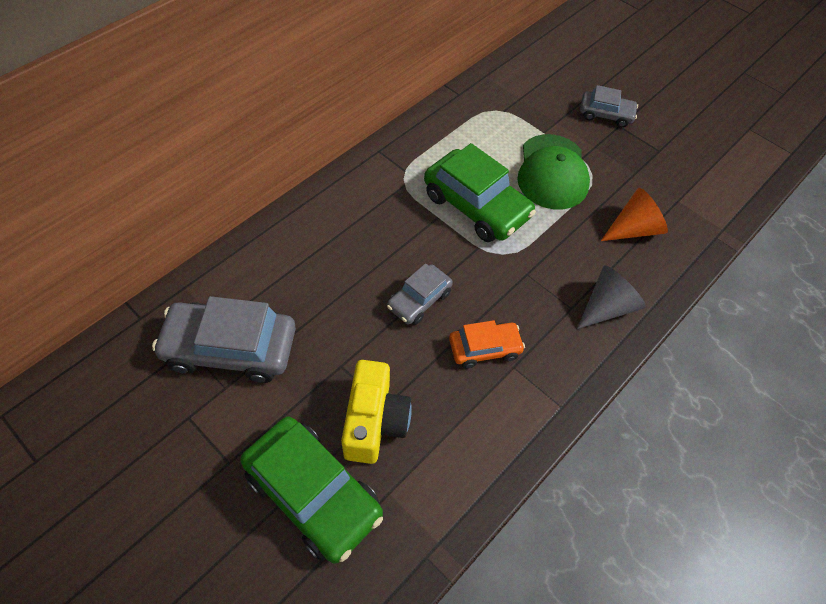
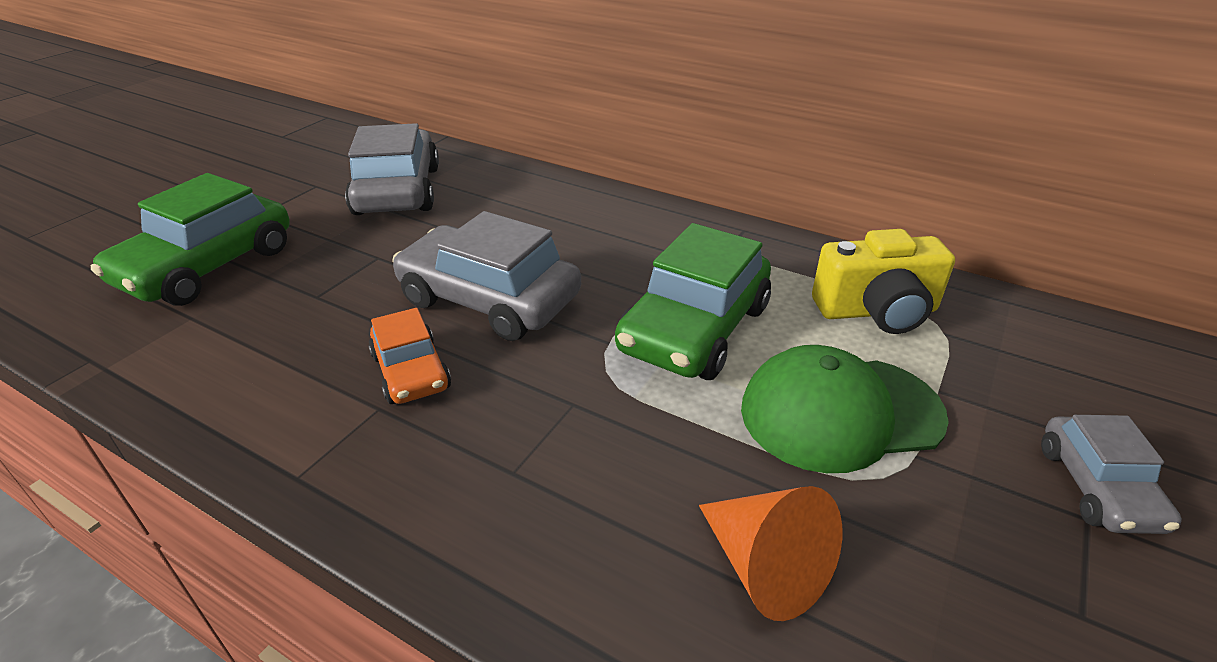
camera: 80 degrees right, 20 degrees down
(374, 421) = (294, 292): yellow camera -> yellow camera (877, 311)
(419, 300) = (489, 299): grey car -> grey car, size x1.78
(607, 307) = (527, 529): grey cone -> none

